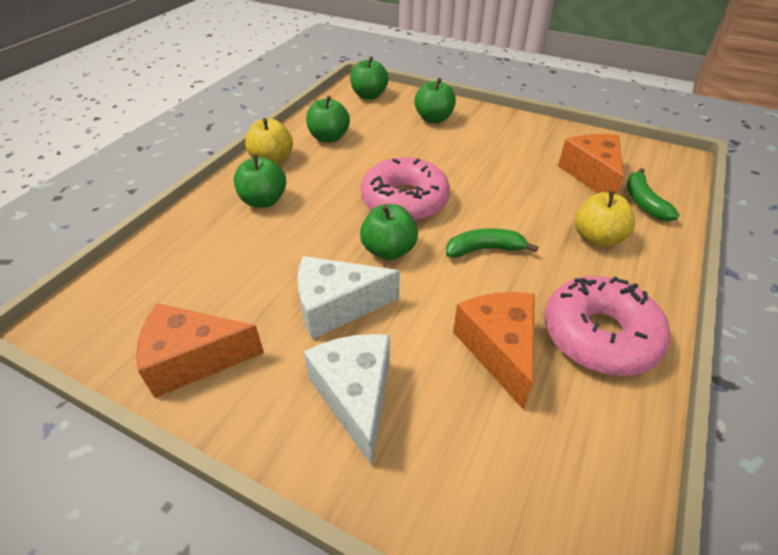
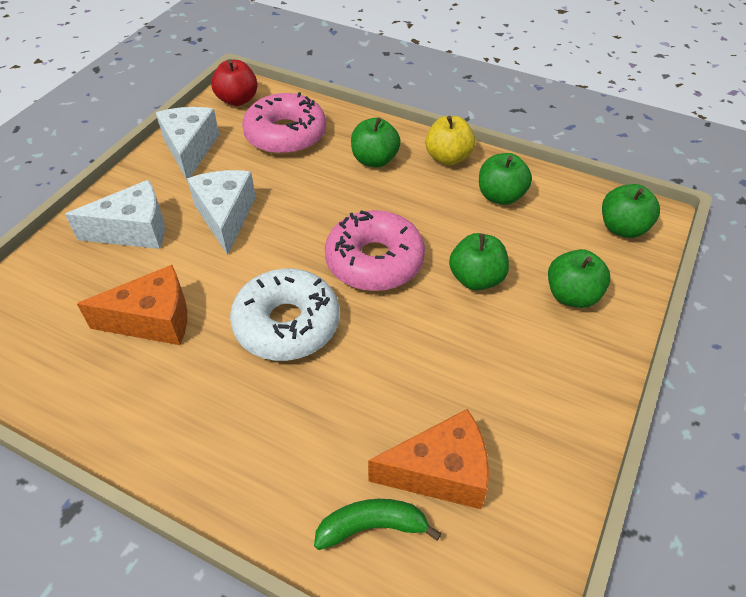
camera: 90 degrees right, 5 degrees up
(93, 319) = (237, 100): none -> red apple
(193, 359) = (190, 149): orange cheese -> white cheese
(389, 250) = (293, 248): green apple -> green apple (476, 279)
(484, 249) = (287, 324): green banana -> white donut
(597, 238) = (296, 440): yellow apple -> none
(599, 335) = (148, 403): pink donut -> pink donut (286, 135)

